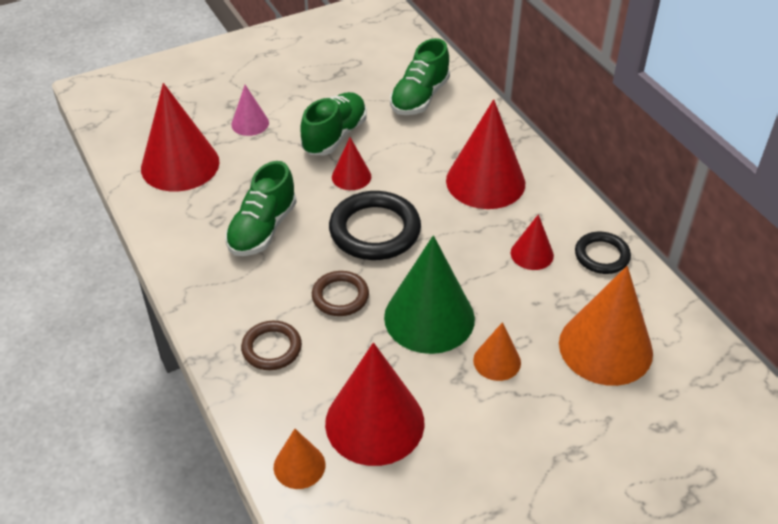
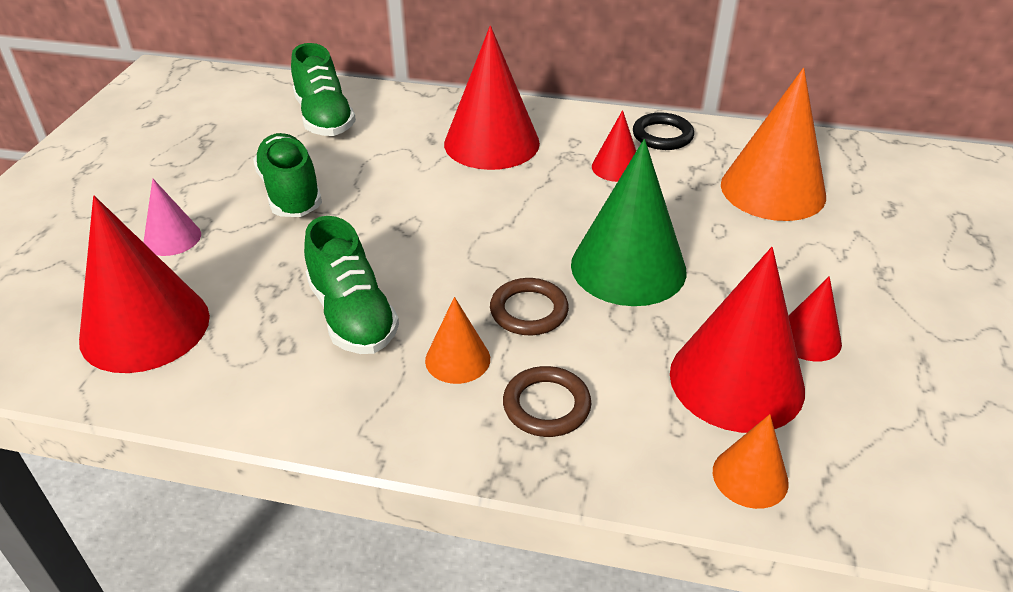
camera: 50 degrees left, 5 degrees down
(351, 176) = (366, 213): red cone -> red cone (808, 338)
(375, 230) = (464, 238): black ring -> none
(497, 361) = (730, 256): orange cone -> orange cone (457, 359)

